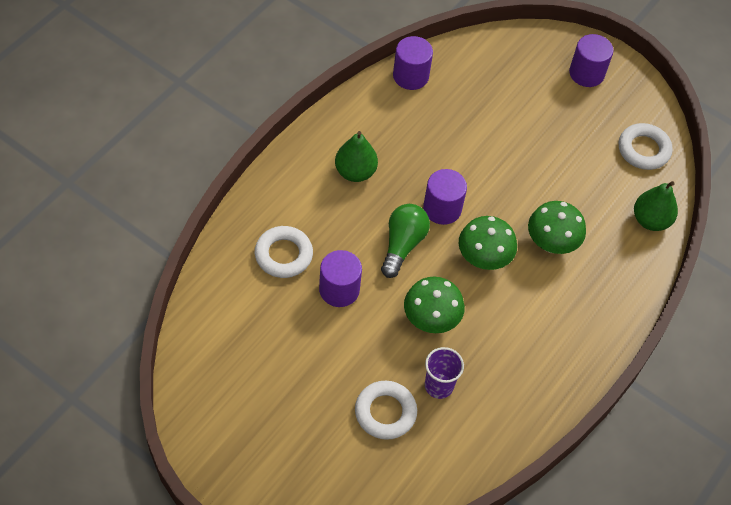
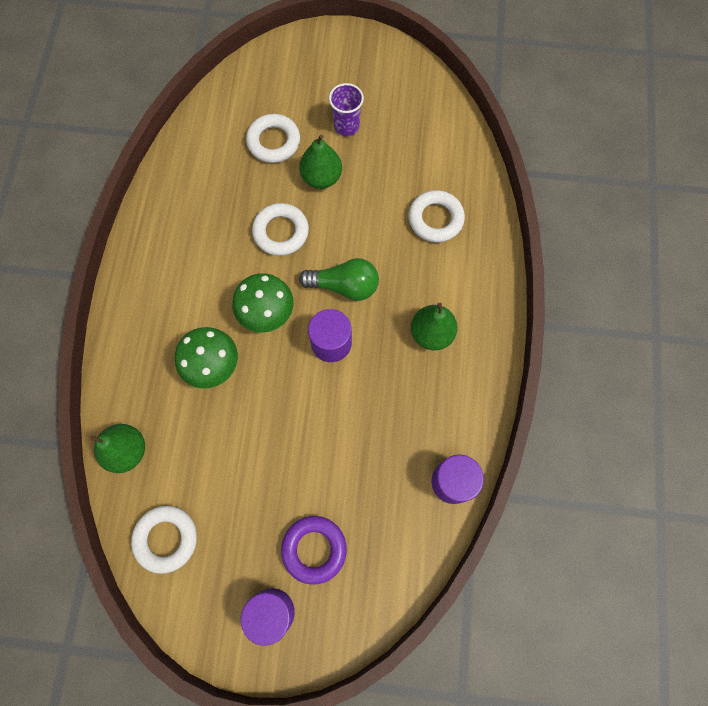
camera: 155 degrees right, 15 degrees up
(339, 290) = (370, 215): purple cylinder -> none
(361, 350) = (321, 178): none -> green pear
(402, 245) = (344, 286): green light bulb -> green light bulb turned 75 degrees counterclockwise
(431, 320) = (281, 232): green mushroom -> white ring
(439, 386) = (244, 183): purple cup -> purple cup (346, 126)
(537, 90) = (314, 549): none -> purple ring

